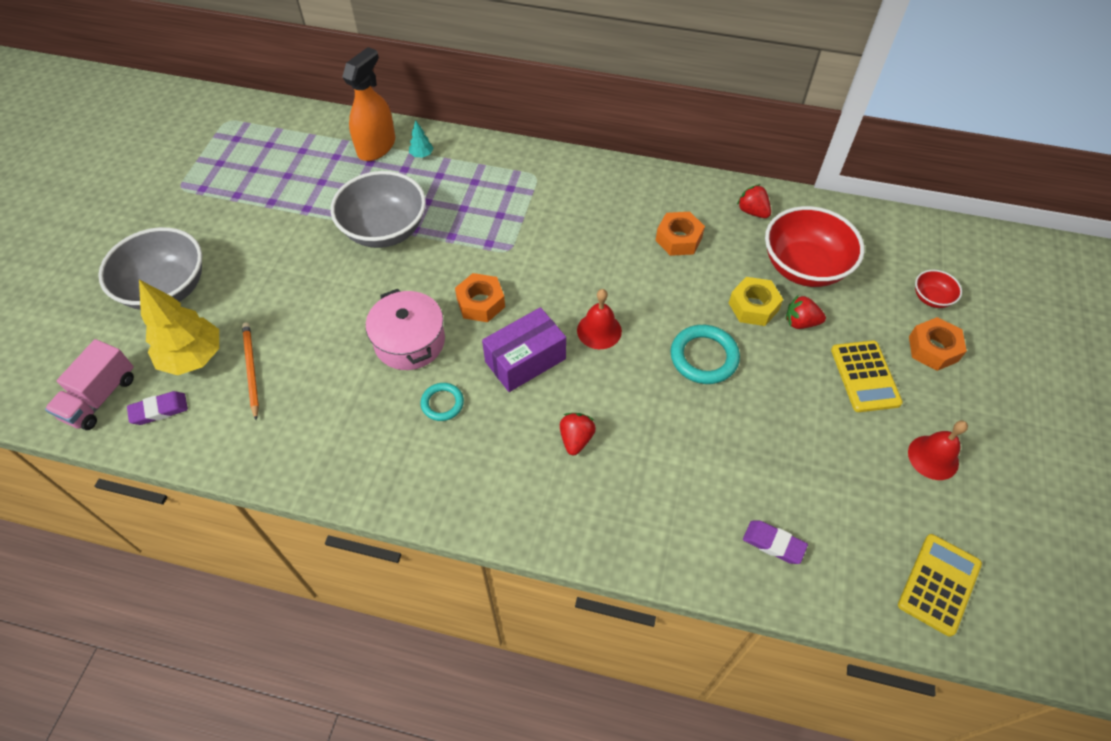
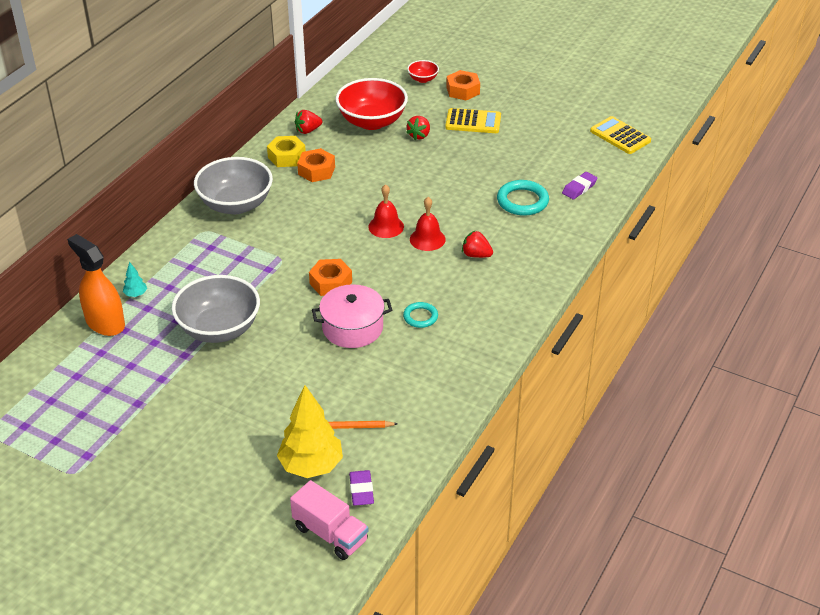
camera: 75 degrees left, 15 degrees down
(166, 289) = (216, 485): grey bowl -> grey bowl (236, 204)
(525, 360) = (398, 268): purple box -> none
(704, 357) = (430, 183): turquoise ring -> turquoise ring (522, 201)
(753, 306) = (396, 152): yellow nut -> yellow nut (286, 157)
(933, 457) = (540, 114): red bell -> red bell (427, 239)

